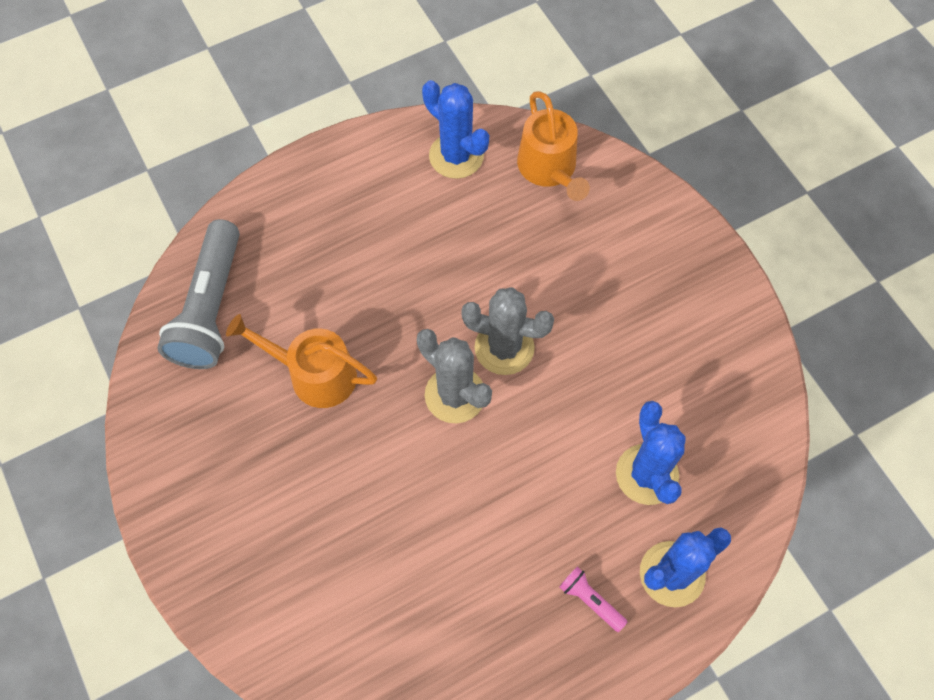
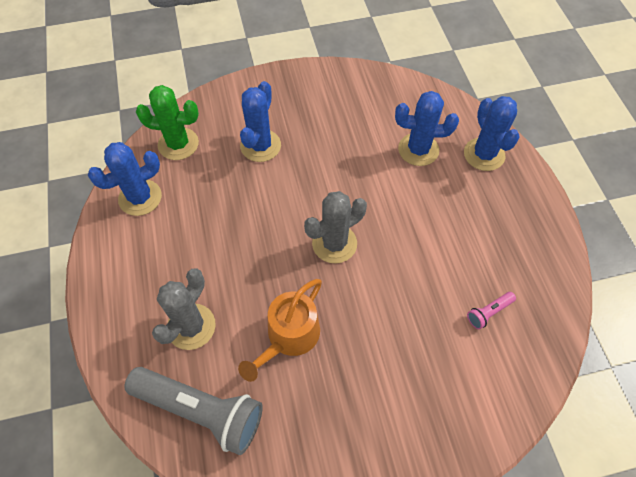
camera: 75 degrees left, 5 degrees down
(504, 348) = (307, 205): grey cactus -> grey cactus (191, 326)
(549, 168) = (178, 144): orange watering can -> green cactus
(580, 265) = (260, 146): none -> blue cactus
(590, 600) = (494, 200): pink flashlight -> pink flashlight (488, 312)

